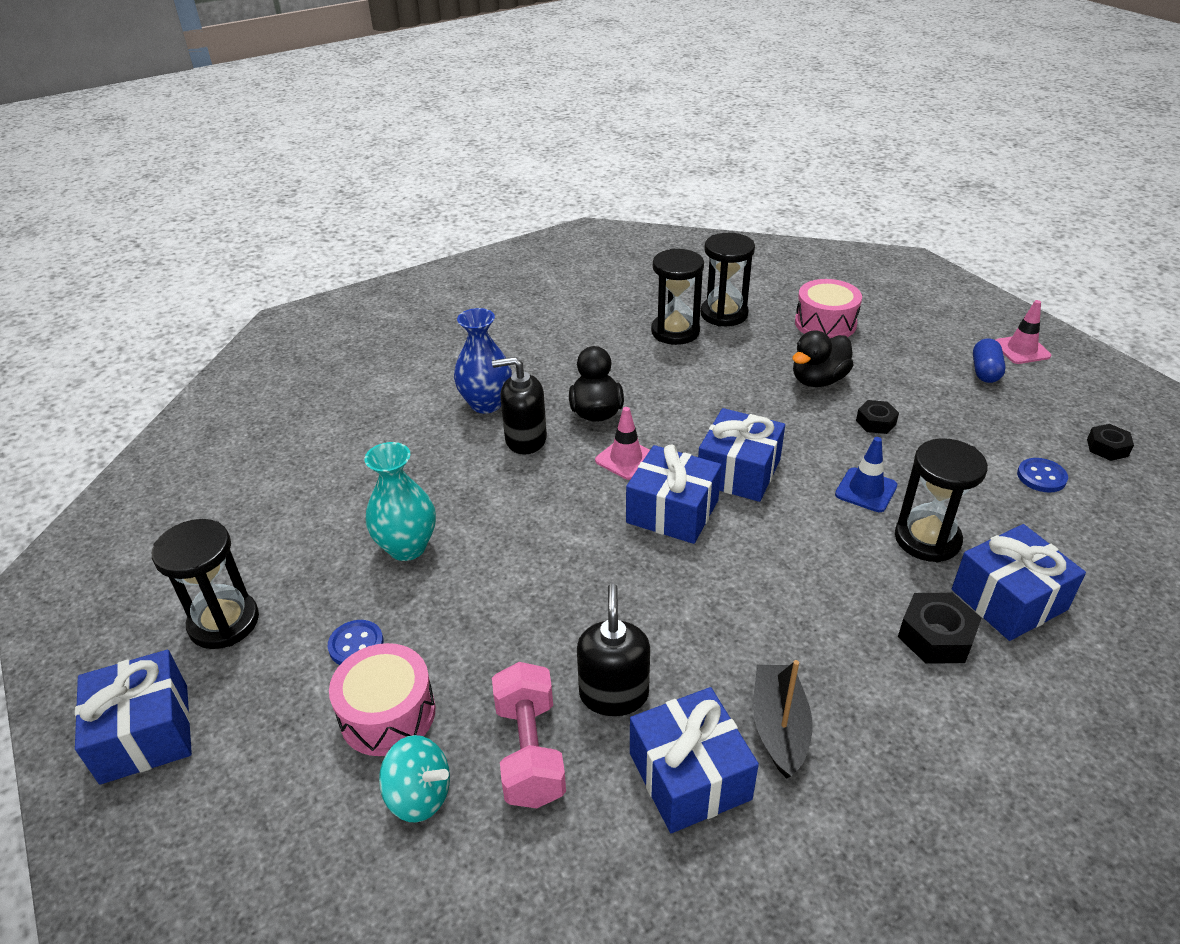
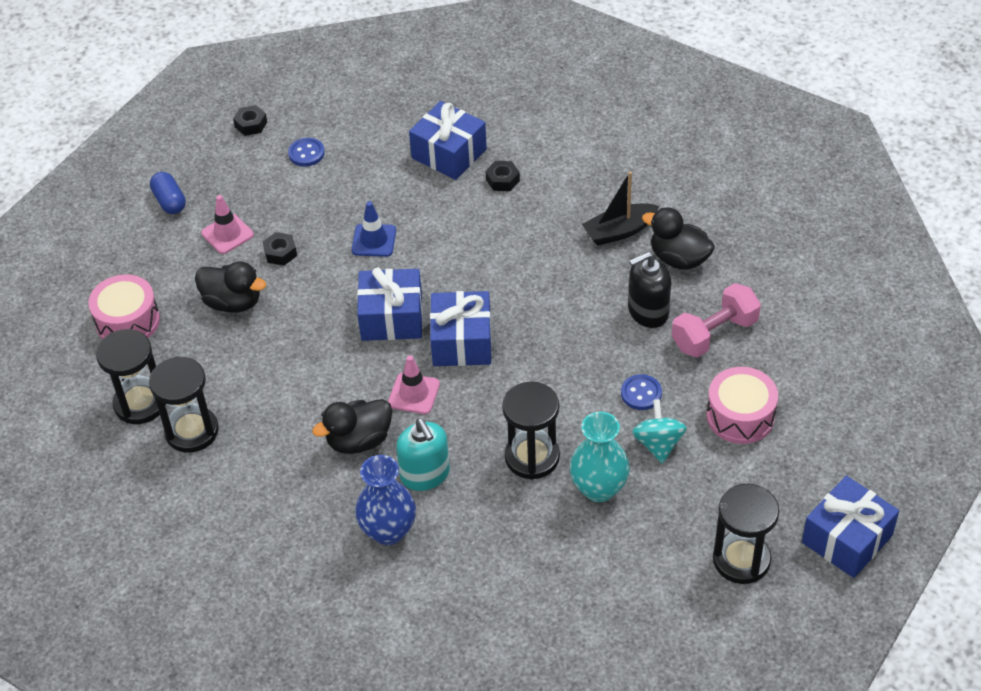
camera: 115 degrees left, 10 degrees up
(356, 645) = (704, 465): blue button -> blue button (641, 393)
(419, 795) = (778, 370): turquoise spinning top -> turquoise spinning top (658, 444)
(525, 439) = (425, 474): black soap dispenser -> turquoise soap dispenser
(689, 776) = (679, 259): blue gift -> black duck
(927, 539) = (411, 199): black hourglass -> black hourglass (532, 457)
(935, 636) = (502, 180): black nut -> black nut, size x0.66
(985, 371) = (170, 201): blue capsule -> blue capsule turned 75 degrees clockwise
(1021, 350) = (122, 184): pink traffic cone -> pink traffic cone (227, 234)

